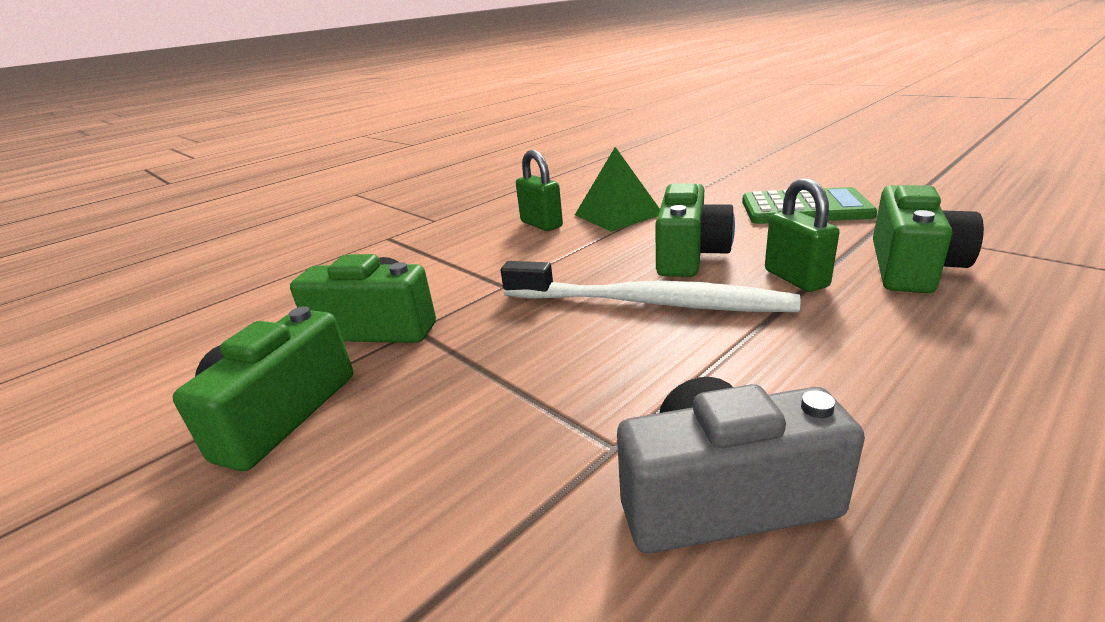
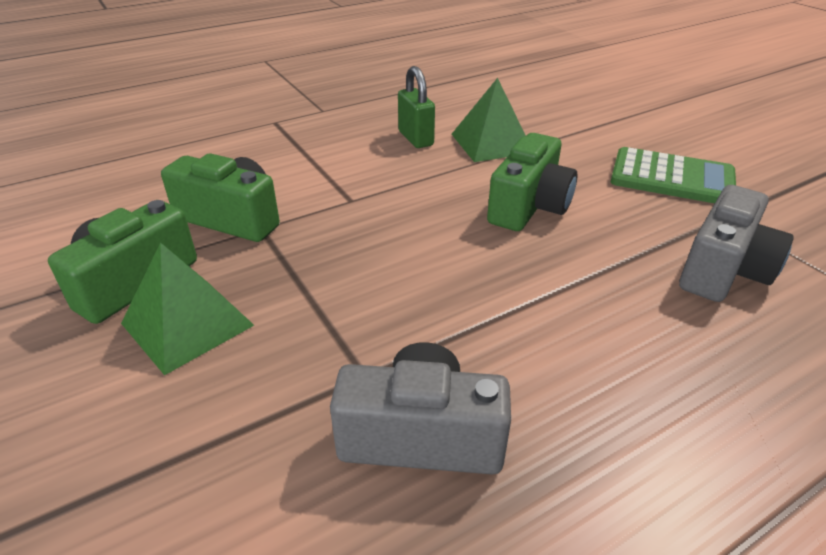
camera: 10 degrees right, 10 degrees up
(368, 444) = (187, 324): none -> green pyramid
(649, 303) = (464, 249): white toothbrush -> none
(796, 278) = (608, 256): green padlock -> none
(912, 267) = (723, 270): green camera -> grey camera

